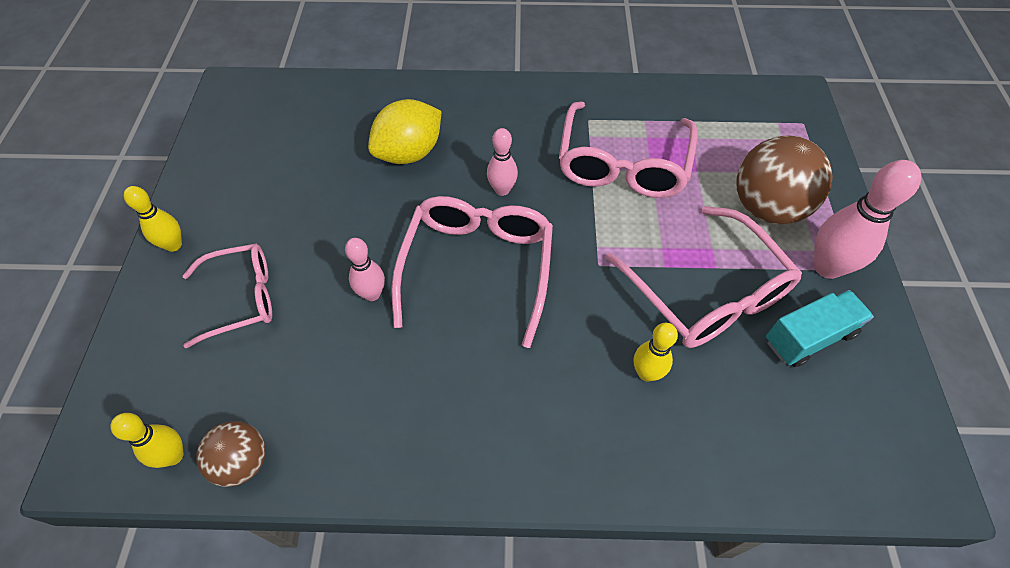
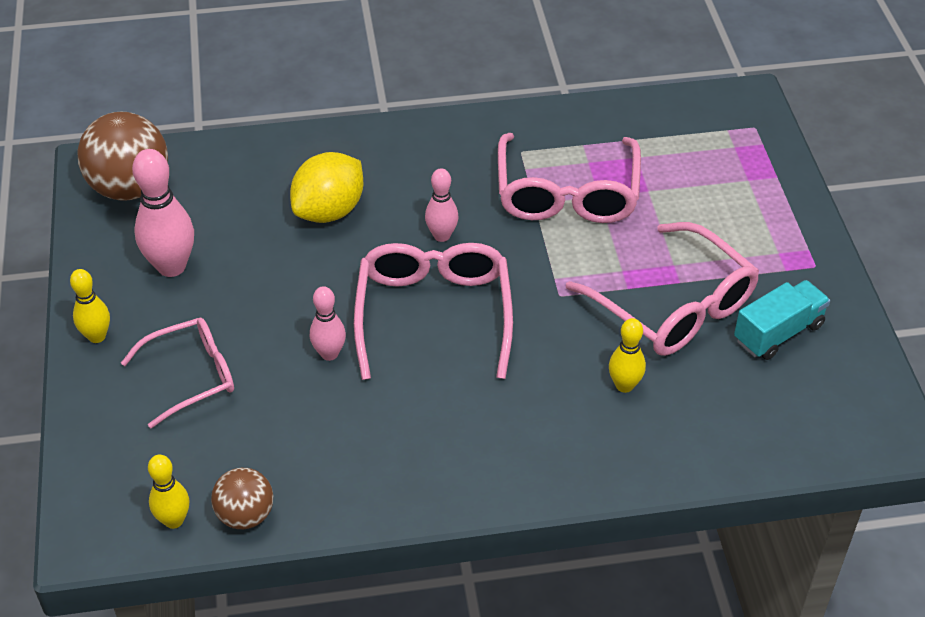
camera: 10 degrees left, 10 degrees down
(767, 208) = (725, 218): brown ball -> brown ball (130, 188)
(827, 267) = (791, 267): pink bowling pin -> pink bowling pin (171, 266)

